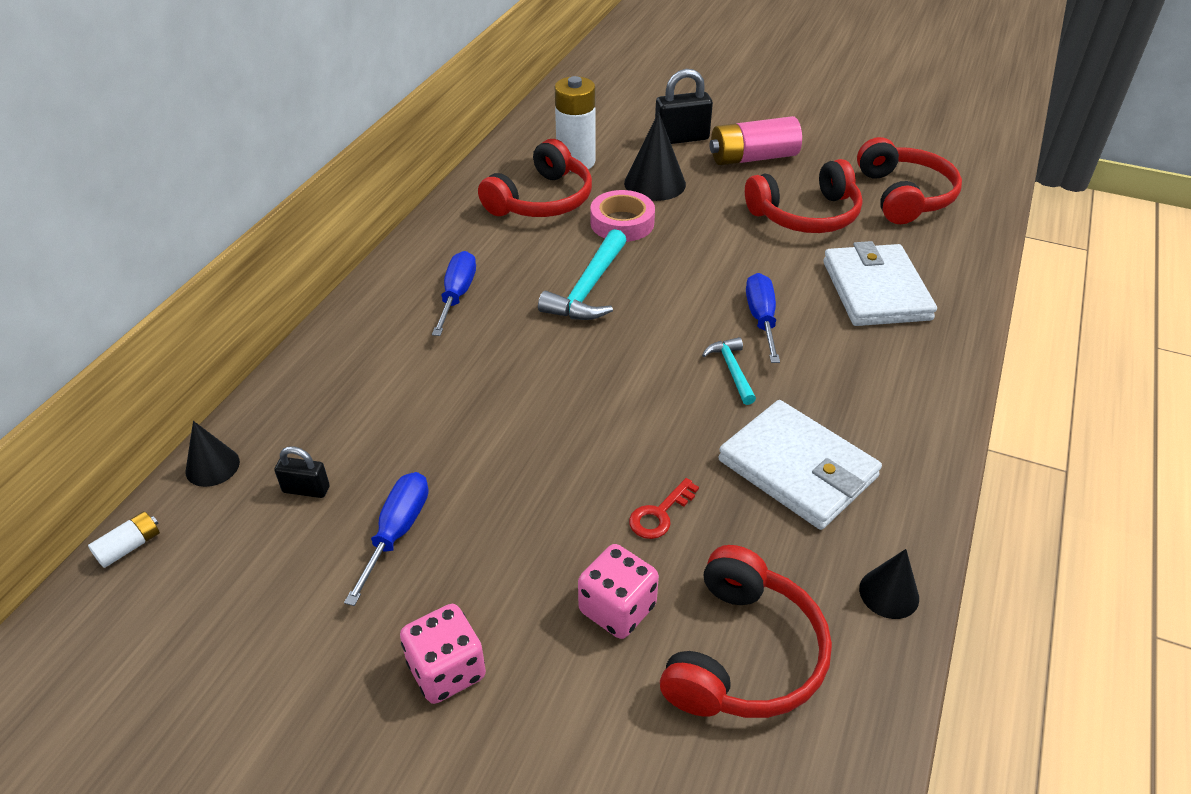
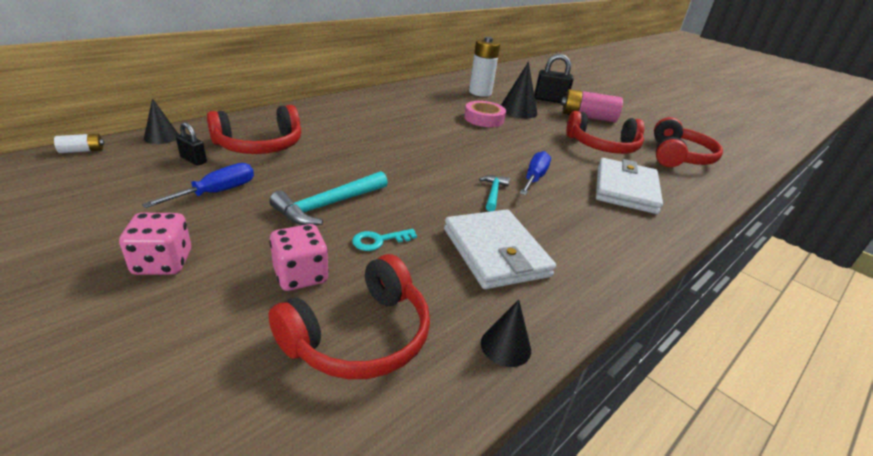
camera: 20 degrees right, 10 degrees down
(457, 295) = (362, 118): blue screwdriver -> none
(541, 200) = (446, 99): red headphones -> red headphones (259, 145)
(588, 289) = (438, 136): turquoise hammer -> turquoise hammer (328, 205)
(659, 514) = (379, 240): red key -> turquoise key

